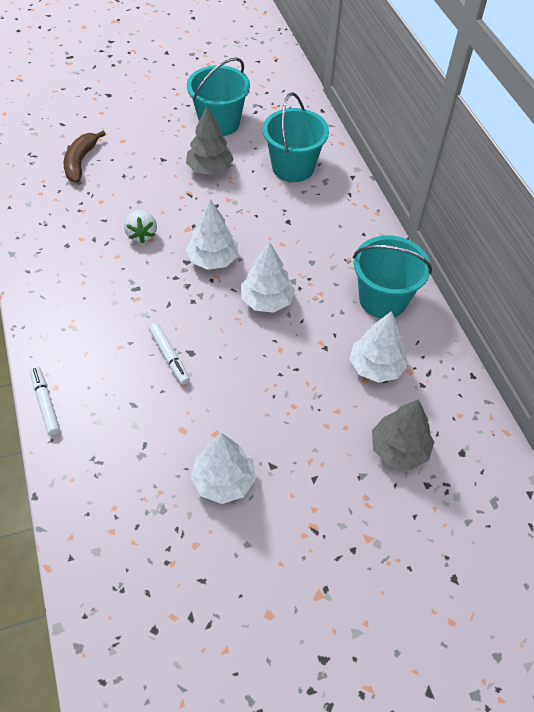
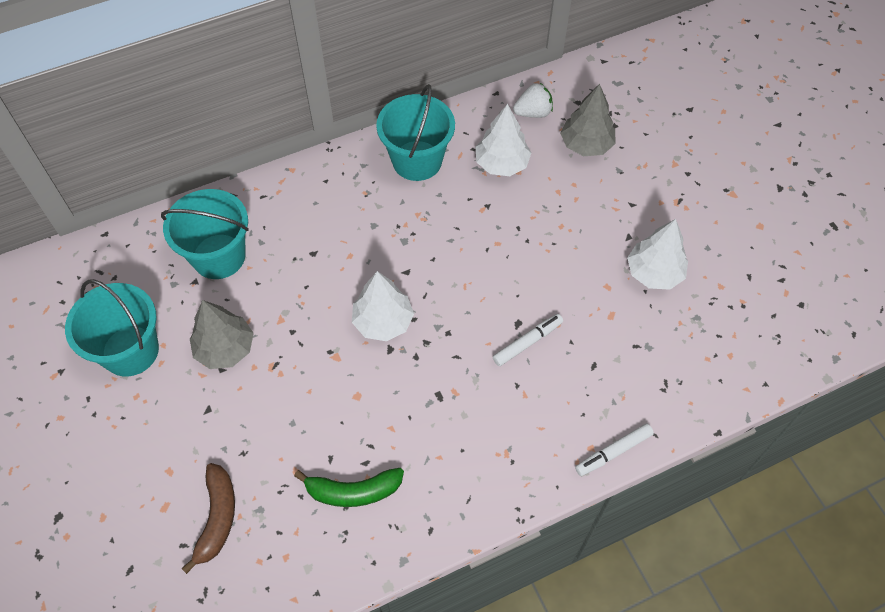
camera: 95 degrees left, 5 degrees up
(74, 230) = (353, 491): none -> green banana
(80, 162) = (217, 518): brown banana -> brown banana turned 90 degrees counterclockwise
(142, 234) = (351, 407): white strawberry -> white strawberry (533, 112)
(267, 300) = (435, 261): white tree -> none

